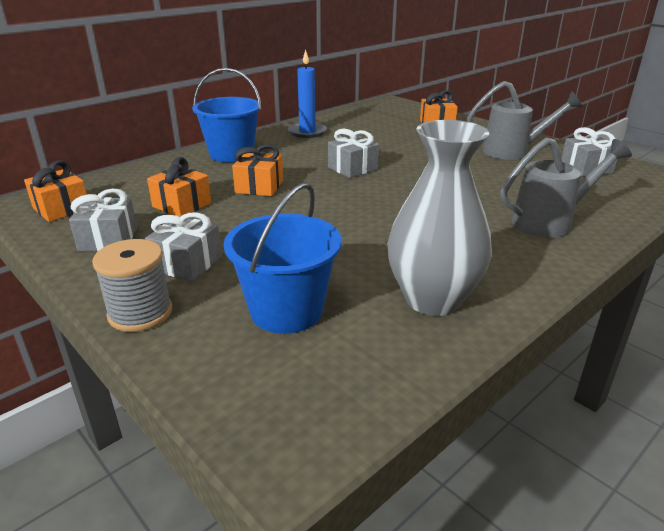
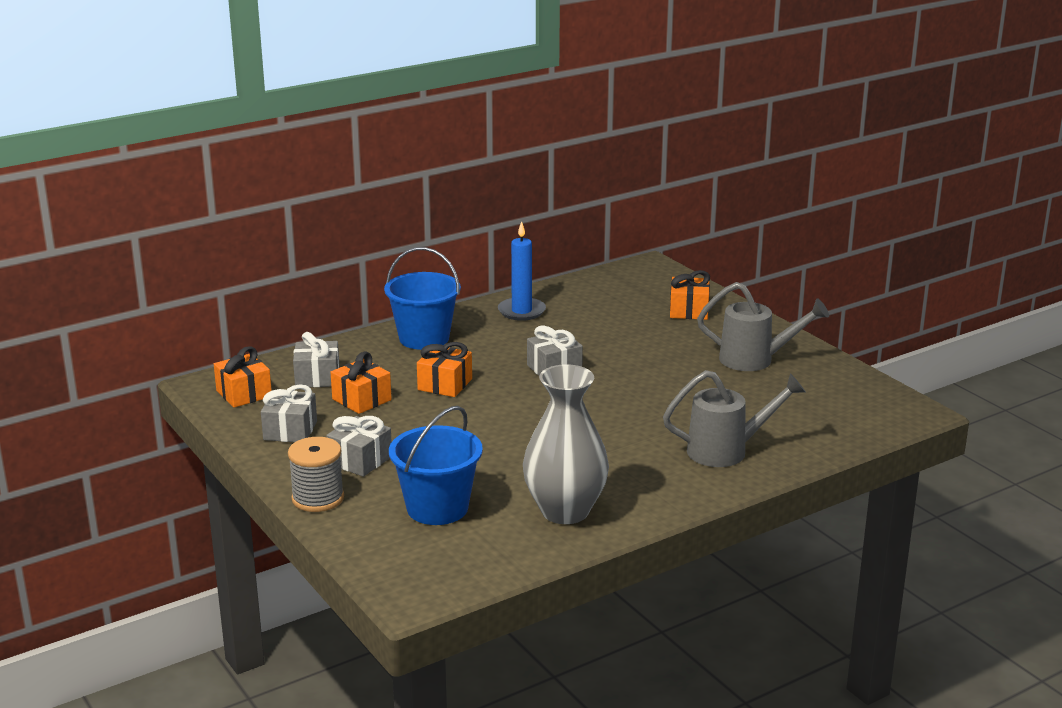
camera: 10 degrees right, 5 degrees down
(586, 168) = (823, 390): grey gift -> grey gift (317, 377)

